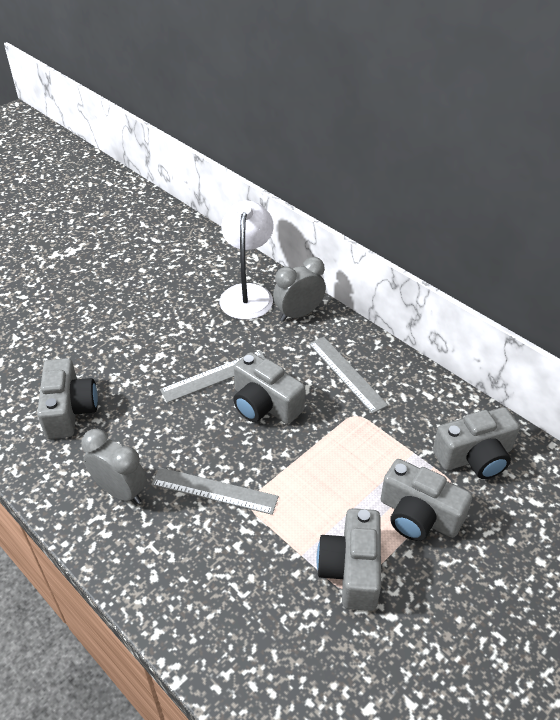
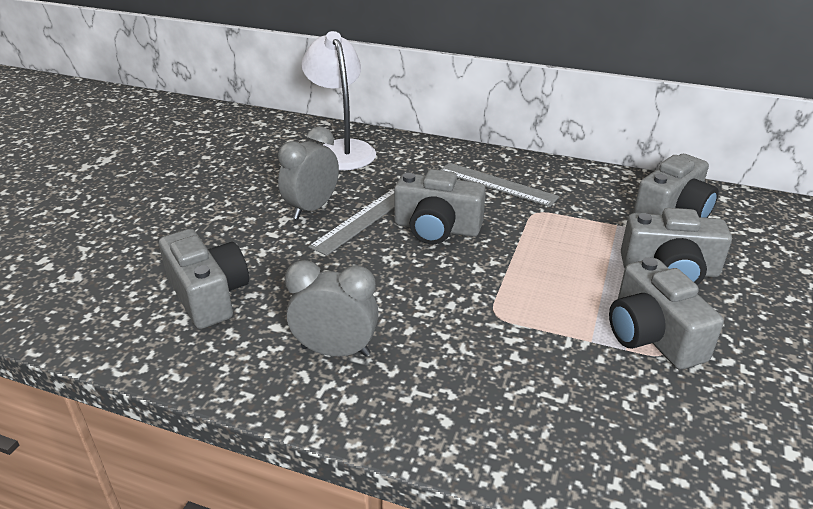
camera: 25 degrees left, 10 degrees down
(214, 491) = (447, 316): grey ruler -> none
(298, 314) = (408, 152): grey clock -> grey clock (312, 208)

